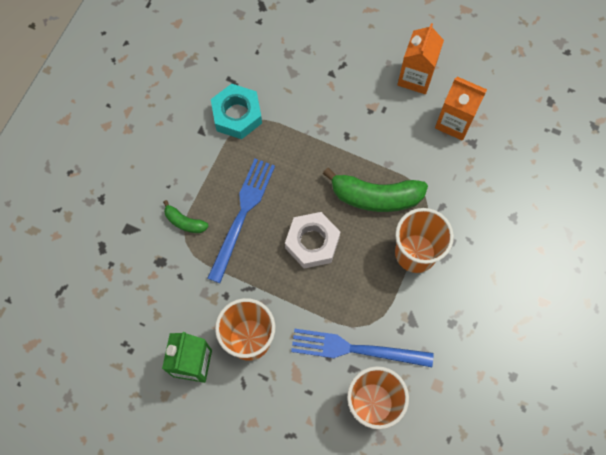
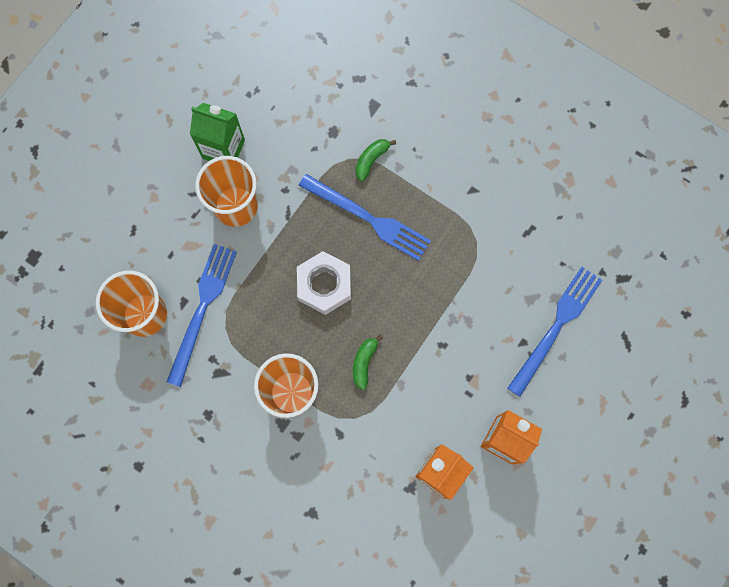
camera: 100 degrees right, 5 degrees up
(237, 115) = (485, 230): turquoise nut -> none
(313, 50) = (556, 327): none -> blue fork
(375, 196) = (364, 362): green banana -> green banana, size x0.50

